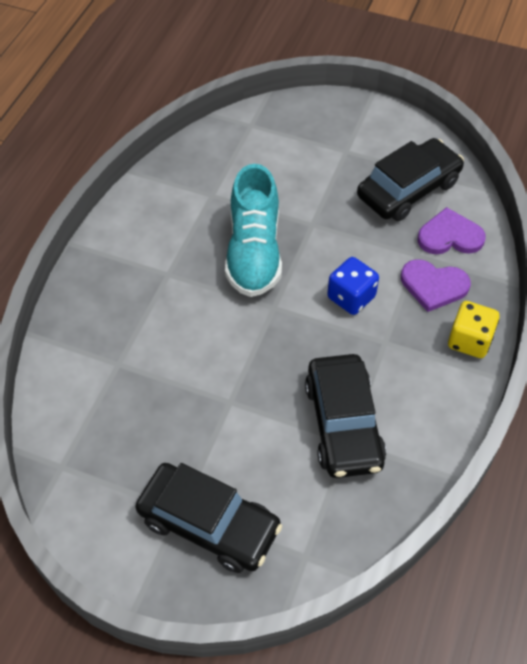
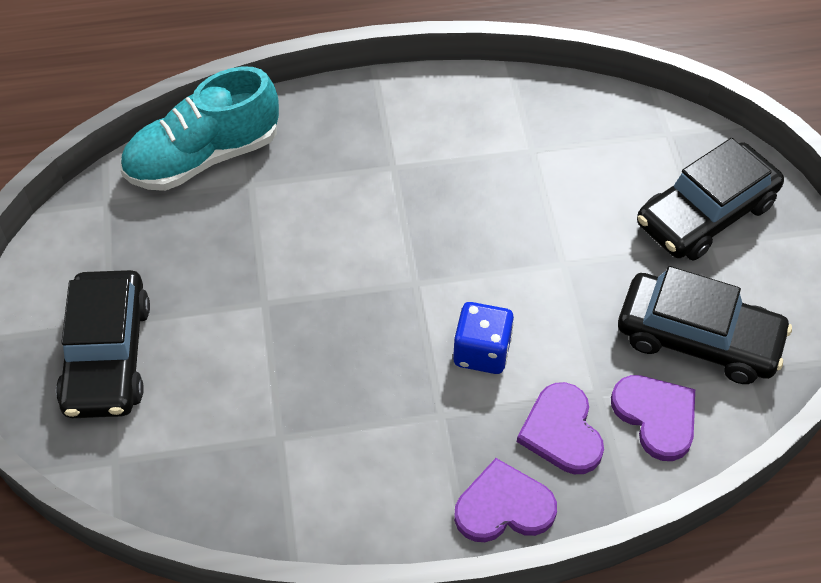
camera: 60 degrees right, 0 degrees up
(254, 252) = (478, 228): turquoise shoe -> turquoise shoe (203, 157)
(343, 424) = (299, 423): black car -> black car (706, 213)
(469, 340) = (503, 506): yellow dice -> purple heart

